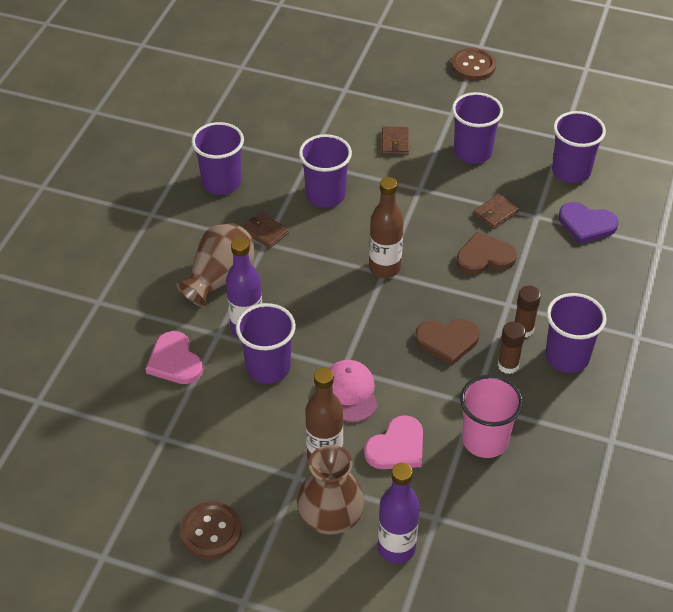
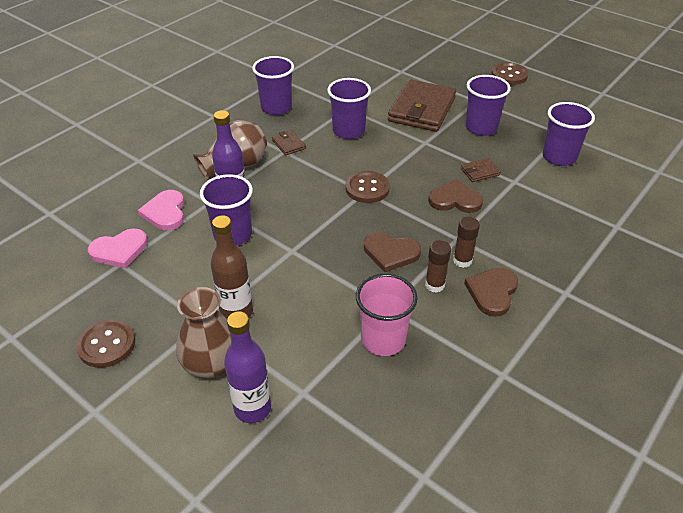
camera: 20 degrees right, 5 degrees down
(350, 392) = (287, 270): pink cap -> none
(384, 268) = (367, 188): brown bottle -> brown button
(395, 142) = (422, 109): brown wallet -> brown wallet, size x2.35
(397, 447) = (302, 323): pink heart -> pink heart (119, 250)
(567, 357) = (492, 292): purple cup -> brown heart
(586, 224) = (556, 197): purple heart -> none

